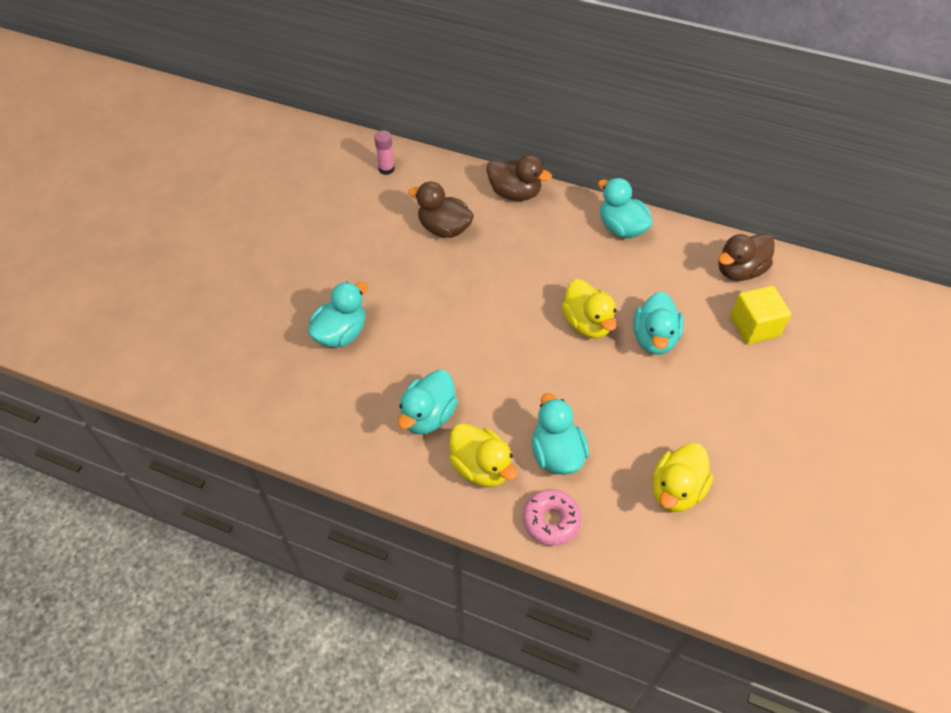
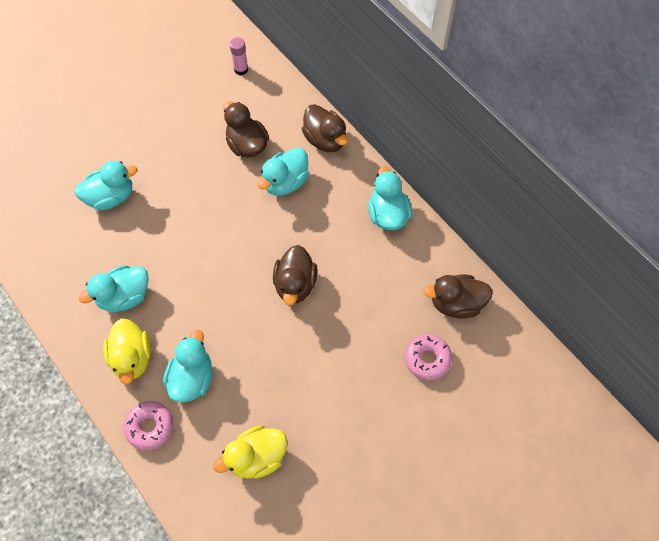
camera: 30 degrees right, 10 degrees up
(587, 323) = (295, 284): yellow duck -> brown duck
(654, 338) = (337, 325): turquoise duck -> turquoise duck (285, 182)
(754, 326) = (427, 359): yellow cube -> pink donut

